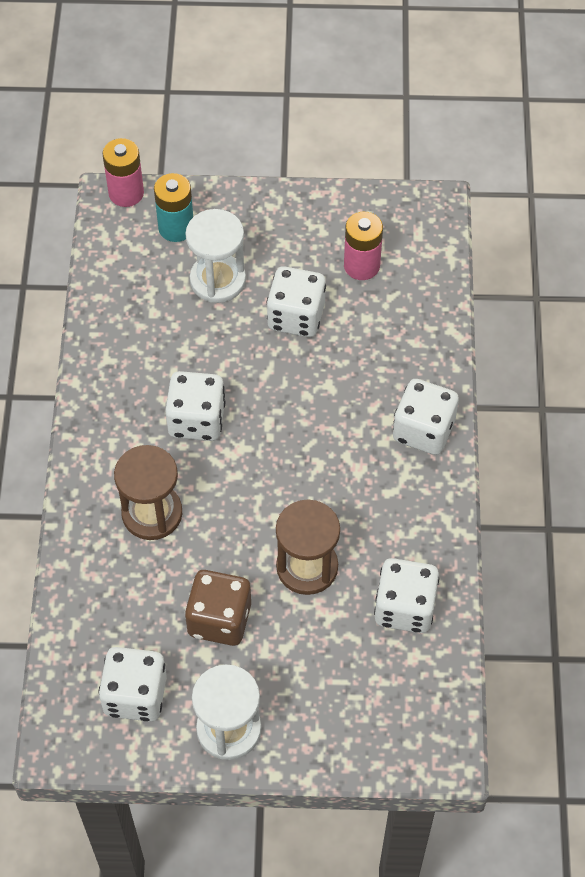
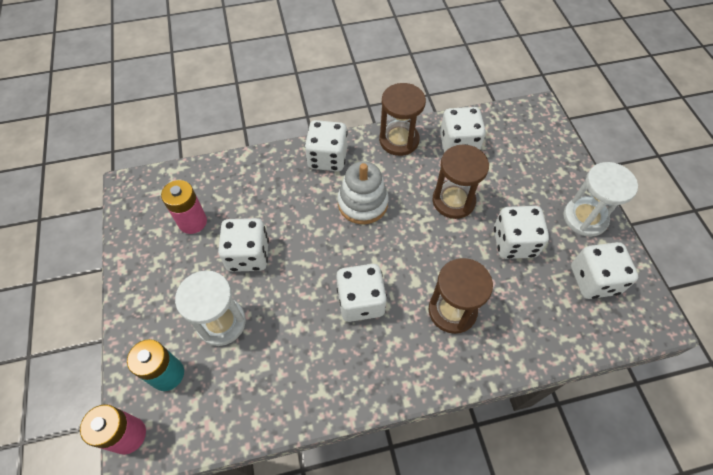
camera: 105 degrees left, 0 degrees up
(219, 619) = (514, 243): brown dice -> white dice
(335, 455) = (362, 203): none -> white stacking toy
(433, 529) = (399, 140): none -> brown hourglass

